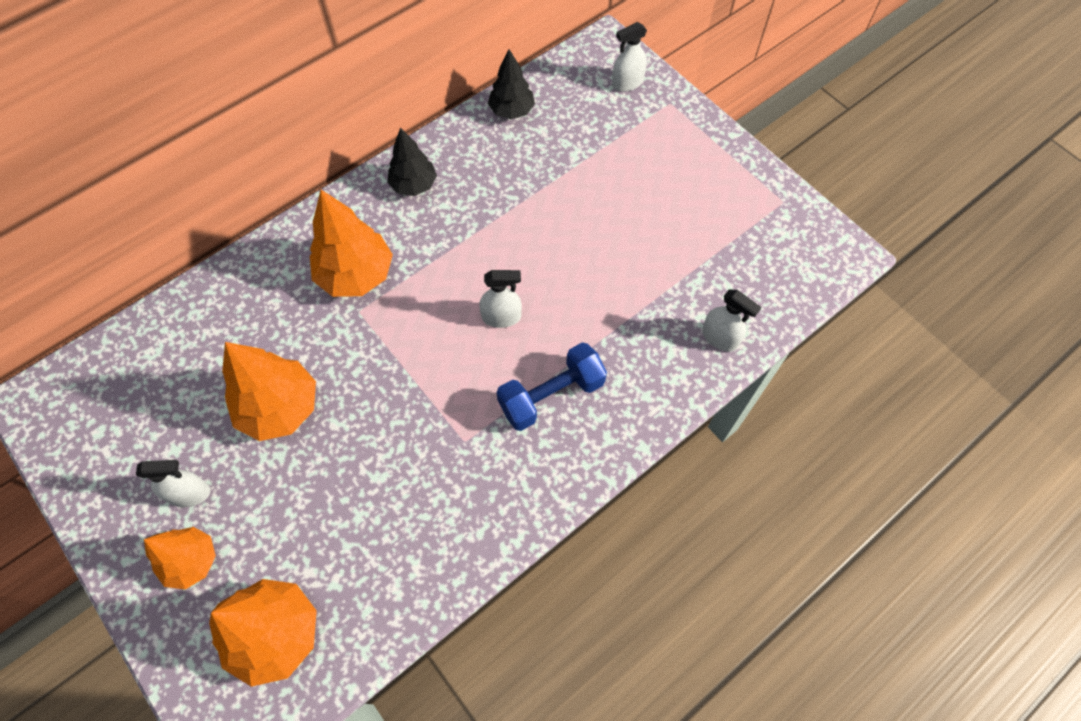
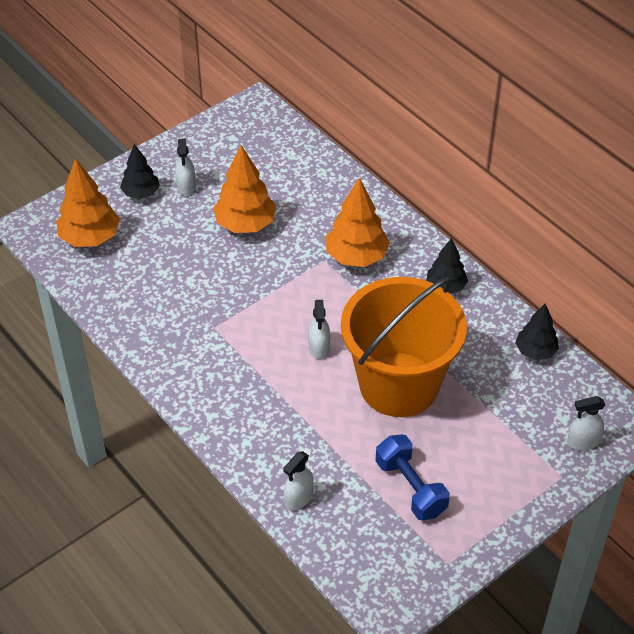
camera: 90 degrees right, 15 degrees down
(191, 561) = (141, 193): orange tree -> black tree
(551, 395) = (249, 379): blue dumbbell -> blue dumbbell (410, 487)
(558, 236) = (399, 384): none -> orange bucket
(627, 83) = (583, 441): white spray bottle -> white spray bottle turned 75 degrees counterclockwise

